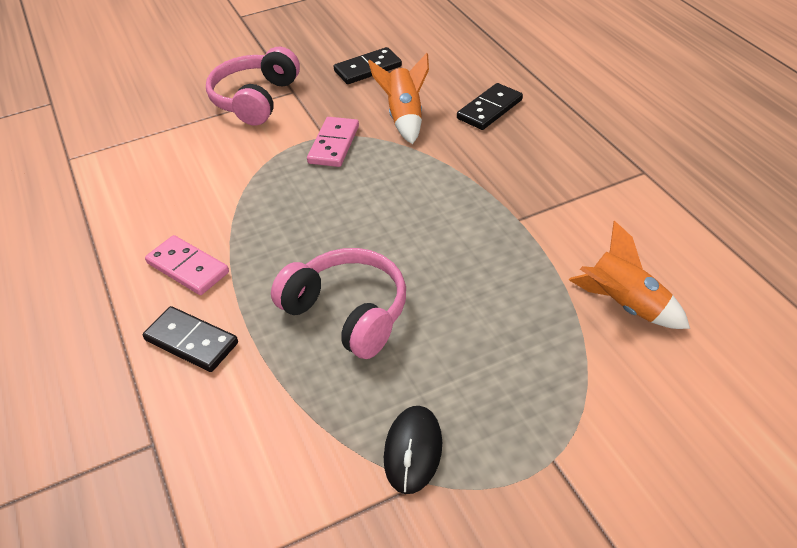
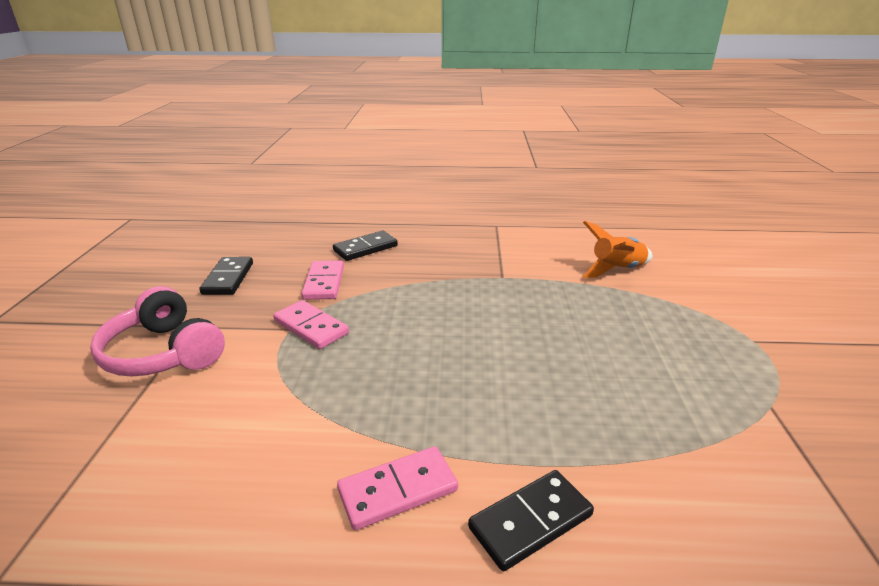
camera: 65 degrees left, 15 degrees down
(348, 312) = (553, 388): pink headphones -> none
(404, 117) = (324, 282): orange rocket -> pink domino
(413, 451) = (736, 401): black mouse -> none
(489, 109) = (365, 248): black domino -> black domino turned 75 degrees clockwise

